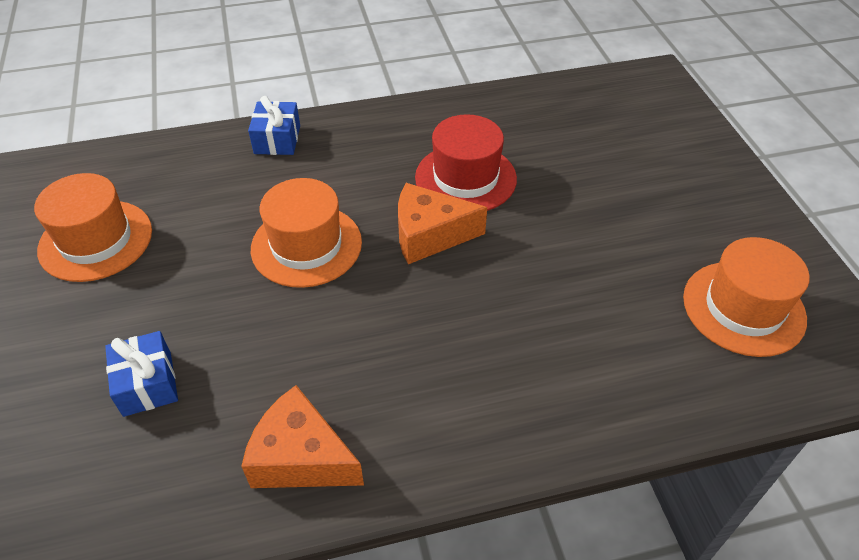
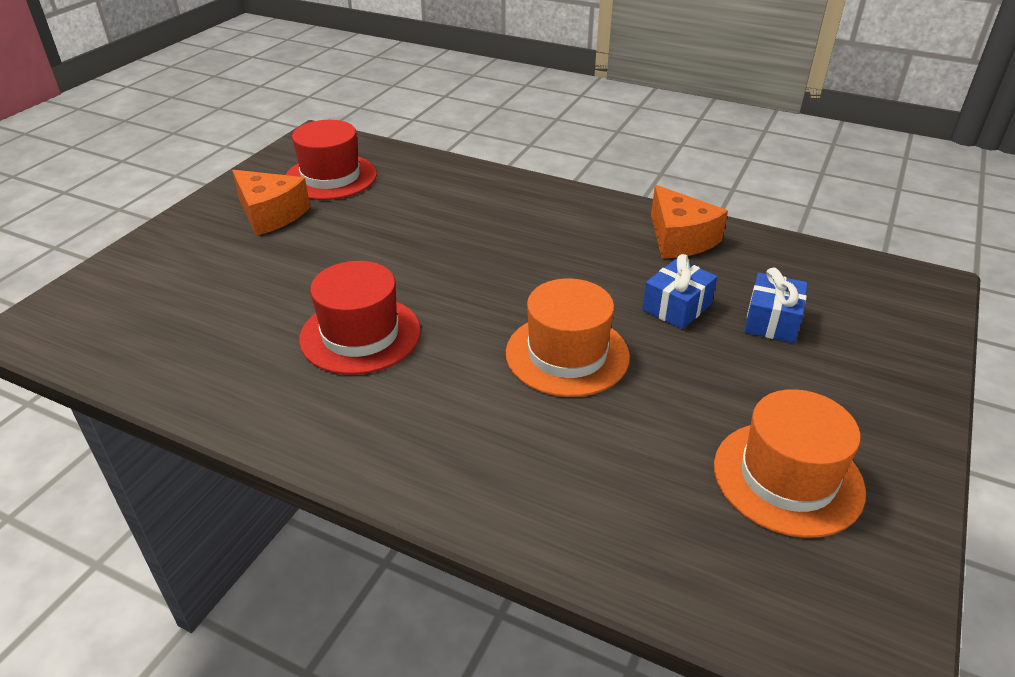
camera: 140 degrees left, 10 degrees down
(277, 139) = (489, 496): blue gift -> blue gift (677, 307)
(429, 235) = (455, 308): orange cheese -> orange cheese (270, 214)
(743, 308) = (331, 177): orange hat -> red hat

